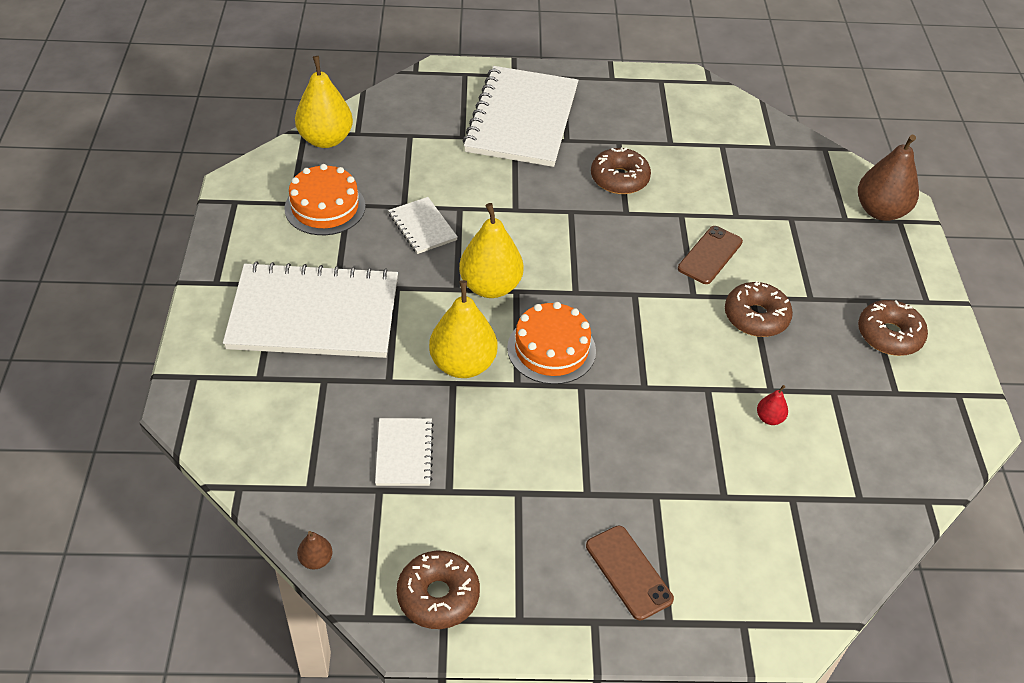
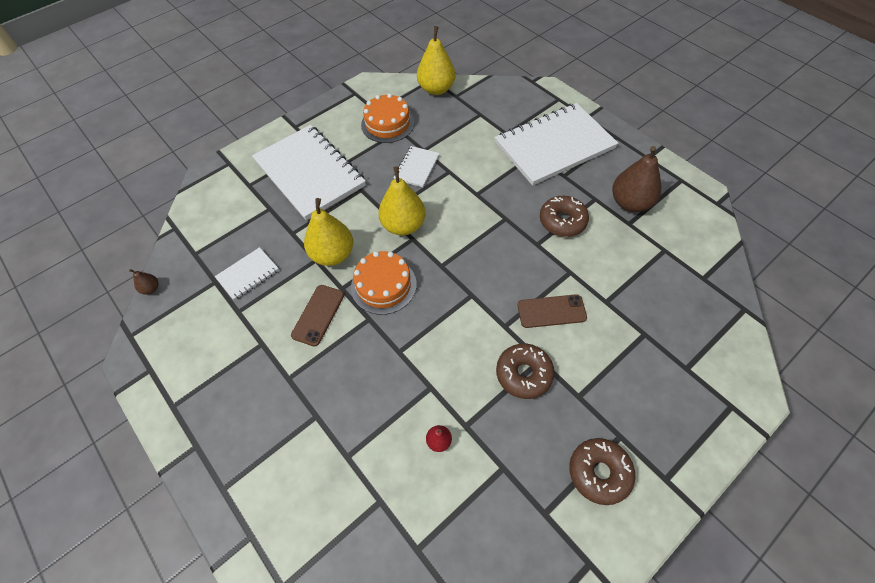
camera: 55 degrees right, 10 degrees up
(438, 596) = (163, 356): brown donut -> none
(629, 572) = (245, 440): brown phone -> brown phone (318, 315)
(880, 211) = (725, 386): brown pear -> brown pear (630, 203)

